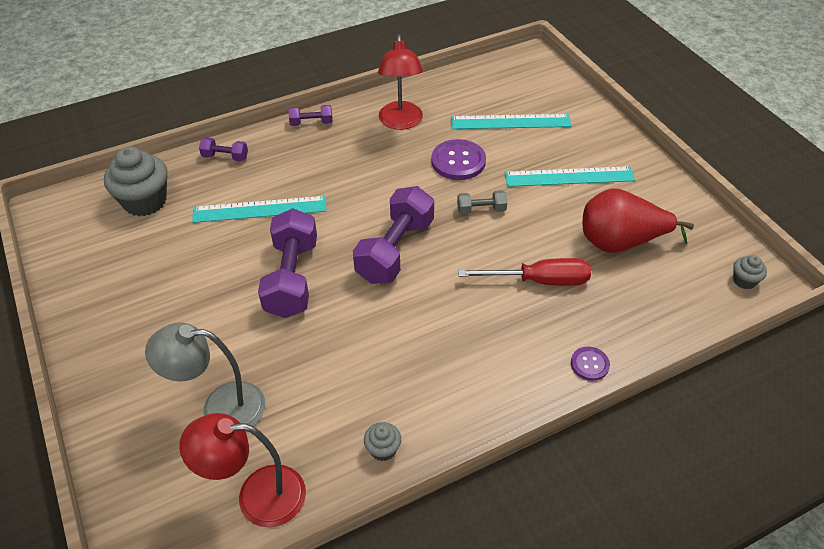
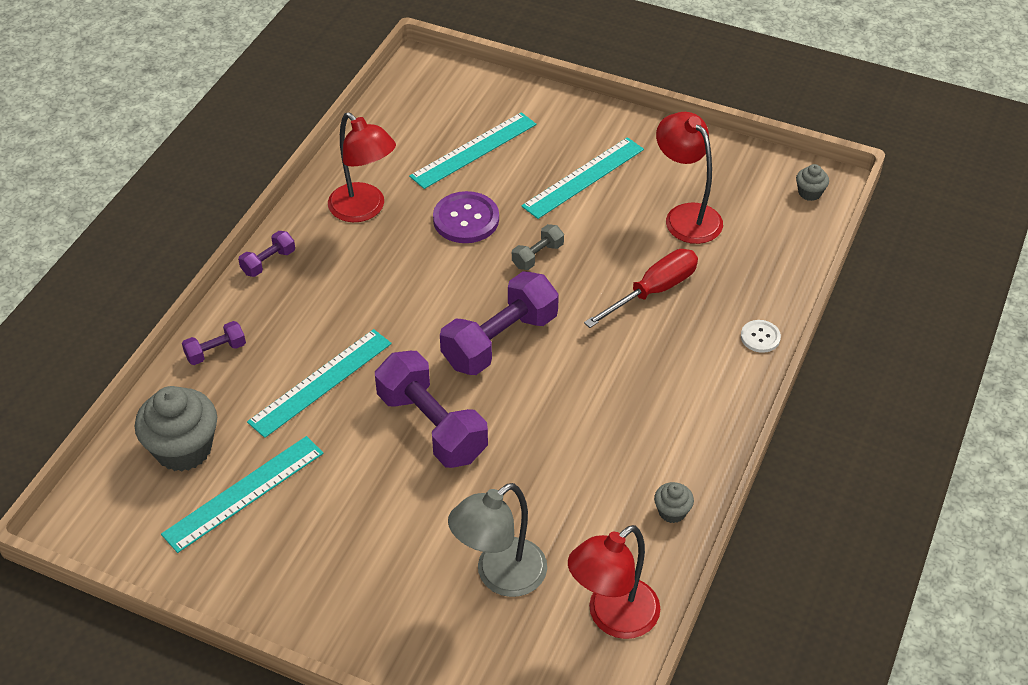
camera: 40 degrees left, 0 degrees up
(144, 248) = (244, 493): none -> turquoise ruler
(395, 250) = (500, 341): purple dumbbell -> purple dumbbell turned 60 degrees clockwise
(589, 364) = (760, 337): purple button -> white button
(620, 242) = (686, 216): red pear -> red lamp

